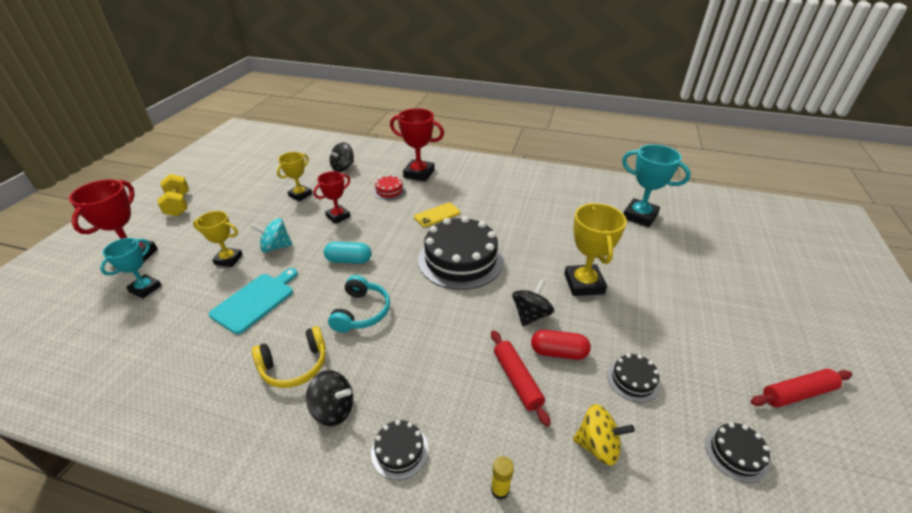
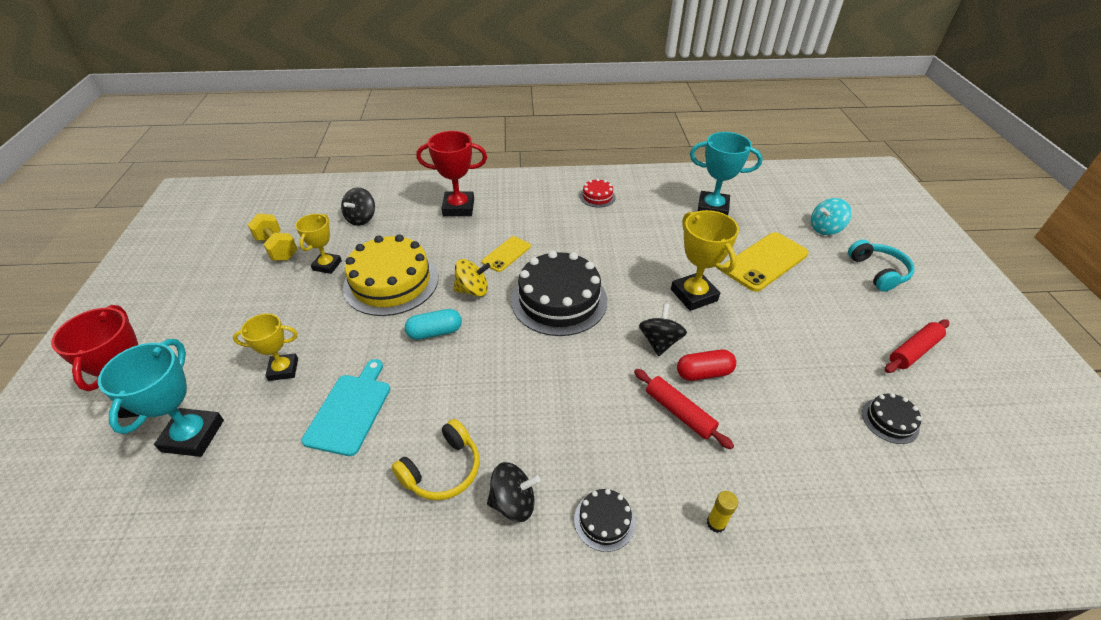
camera: 20 degrees left, 5 degrees up
(145, 288) = (193, 436): turquoise trophy -> turquoise trophy, size x1.55
(178, 205) = (166, 315): yellow dumbbell -> yellow dumbbell (277, 248)
(276, 247) = (335, 338): turquoise spinning top -> turquoise spinning top (825, 229)
(338, 216) = (391, 282): red trophy -> yellow cake
(361, 312) = (483, 388): turquoise headphones -> turquoise headphones (878, 272)
(389, 191) = (435, 237): red cake -> red cake (597, 197)
(597, 445) = (779, 452): yellow spinning top -> yellow spinning top (473, 290)
(633, 380) = (781, 380): black cake -> none
(669, 271) = (764, 261): none -> yellow phone

